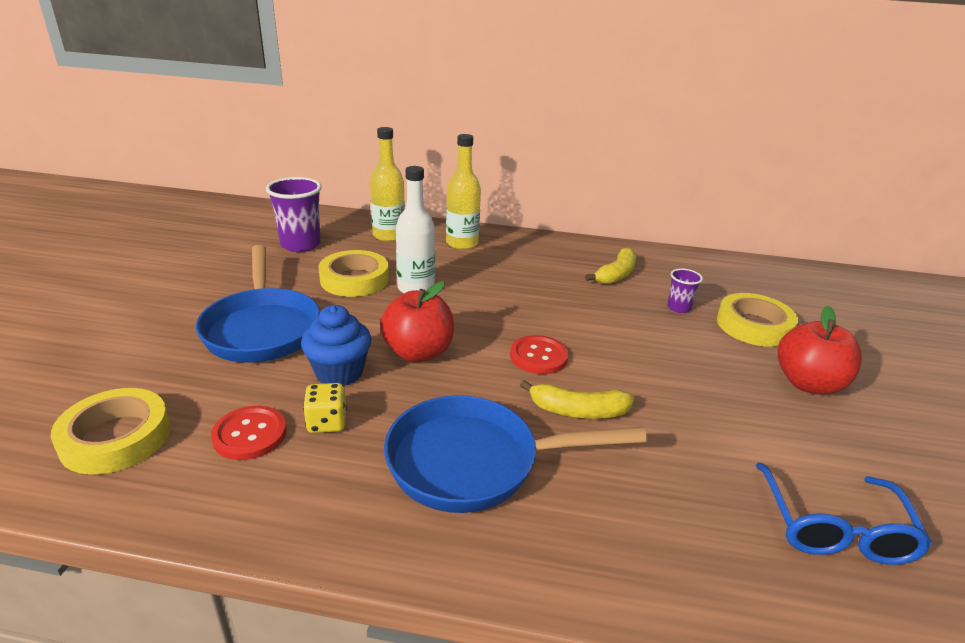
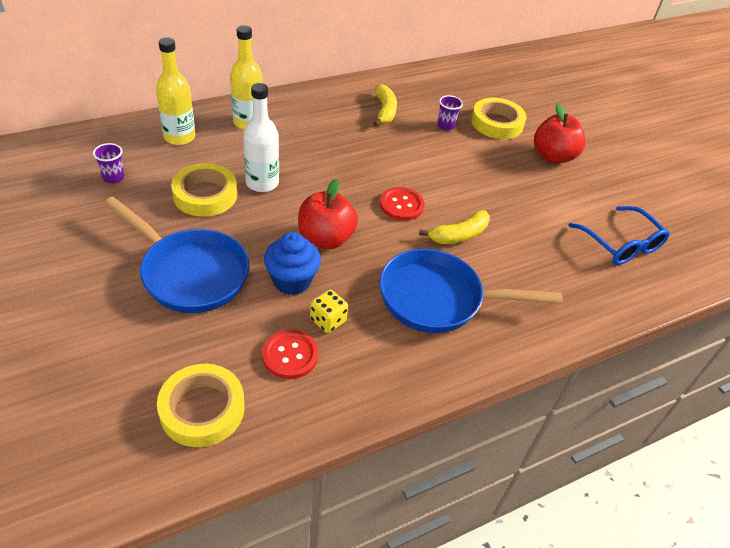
camera: 40 degrees left, 15 degrees up
(300, 244) = (113, 178): purple cup -> purple cup, size x0.53
(474, 462) = (438, 299): blue pan -> blue pan turned 45 degrees clockwise

